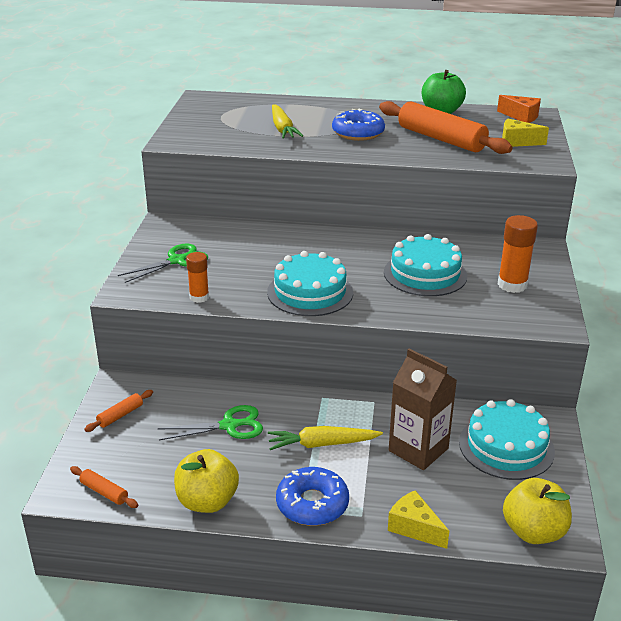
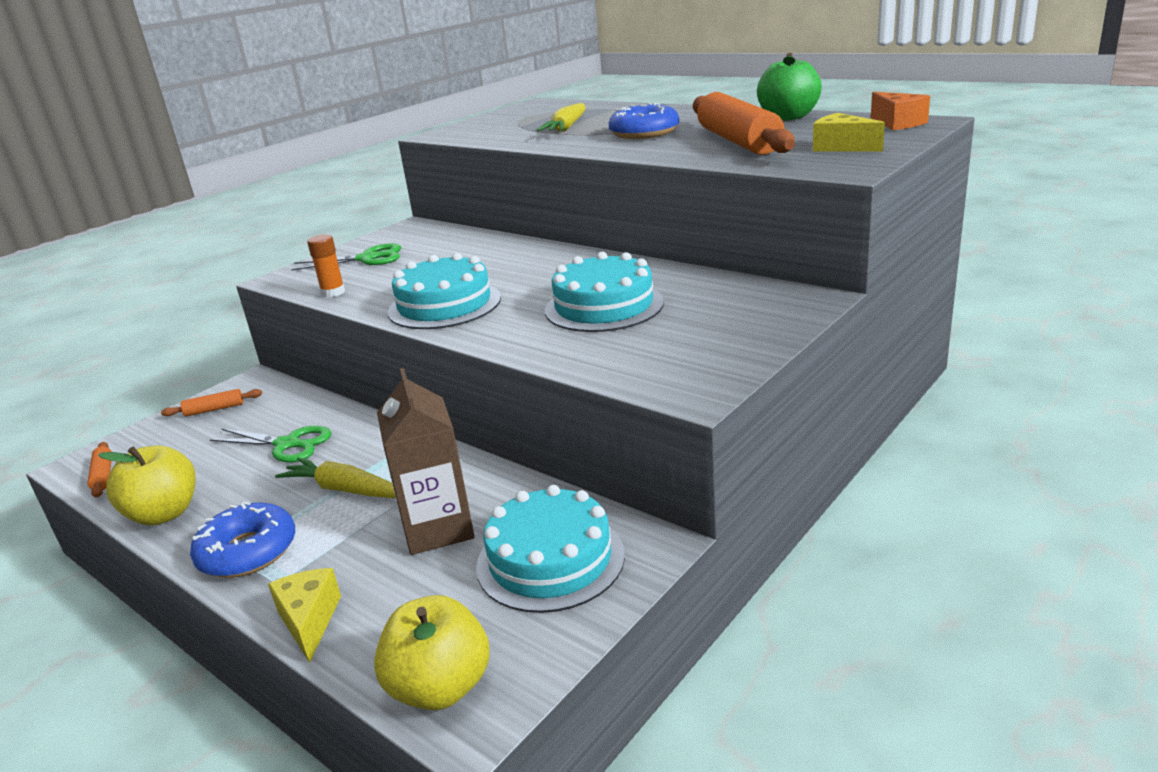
camera: 35 degrees right, 5 degrees down
(512, 285) = (701, 335): orange glue stick -> none

